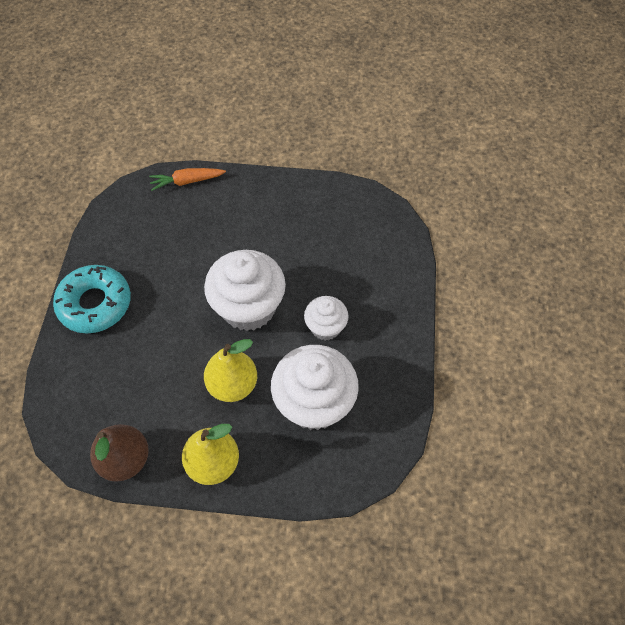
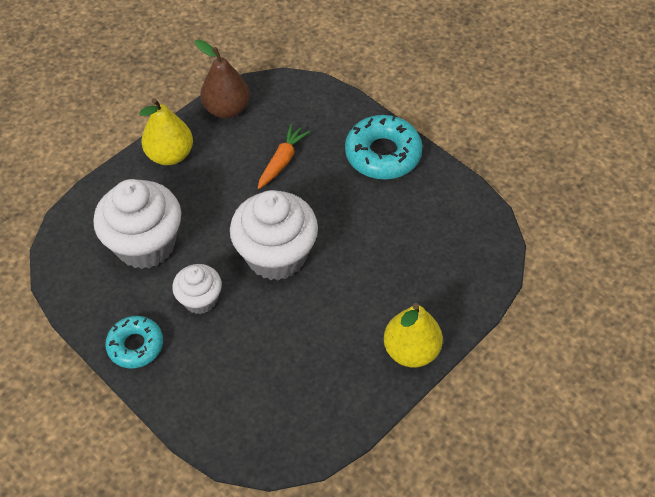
camera: 130 degrees right, 5 degrees down
(187, 181) = (470, 295): orange carrot -> orange carrot (282, 161)
(233, 384) = (217, 202): yellow pear -> yellow pear (411, 350)
(395, 338) = (135, 345): none -> turquoise donut

